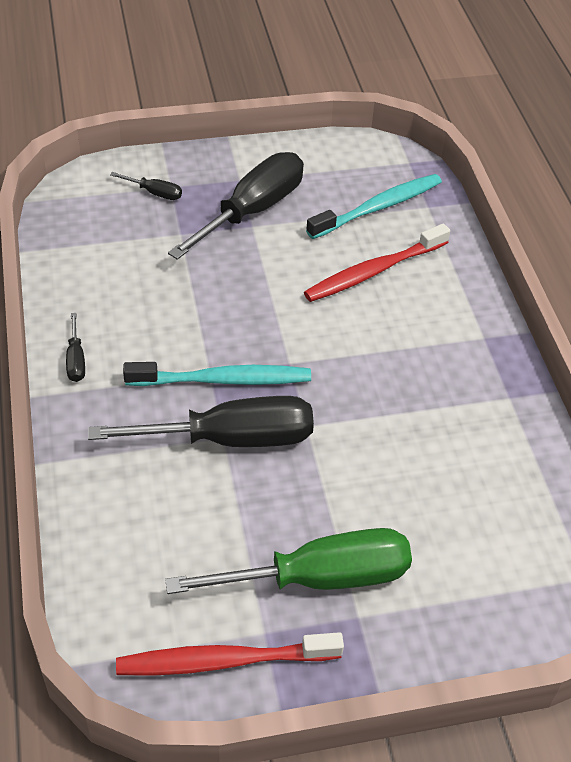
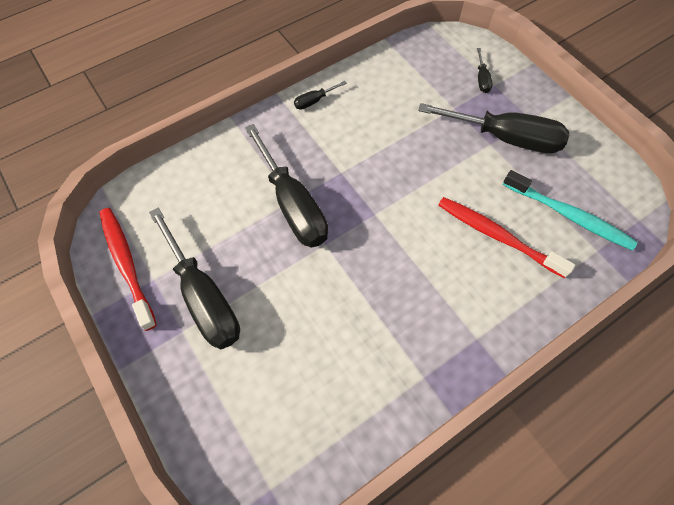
camera: 70 degrees right, 15 degrees up
(223, 380) = (339, 181): turquoise toothbrush -> none
(319, 578) = (204, 296): green screwdriver -> black screwdriver

